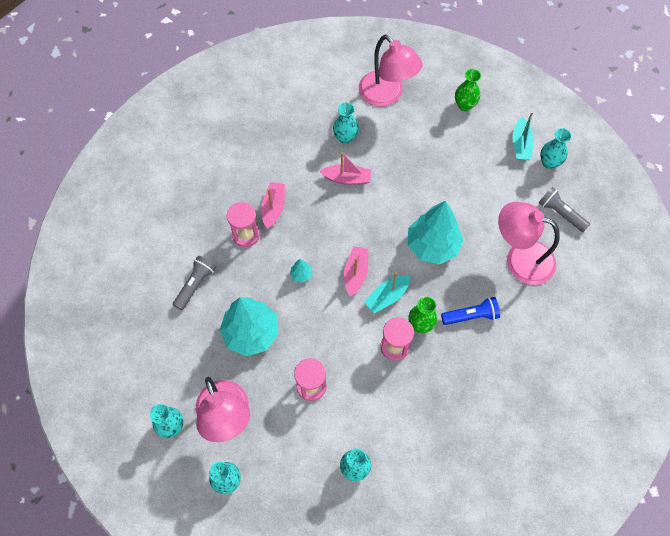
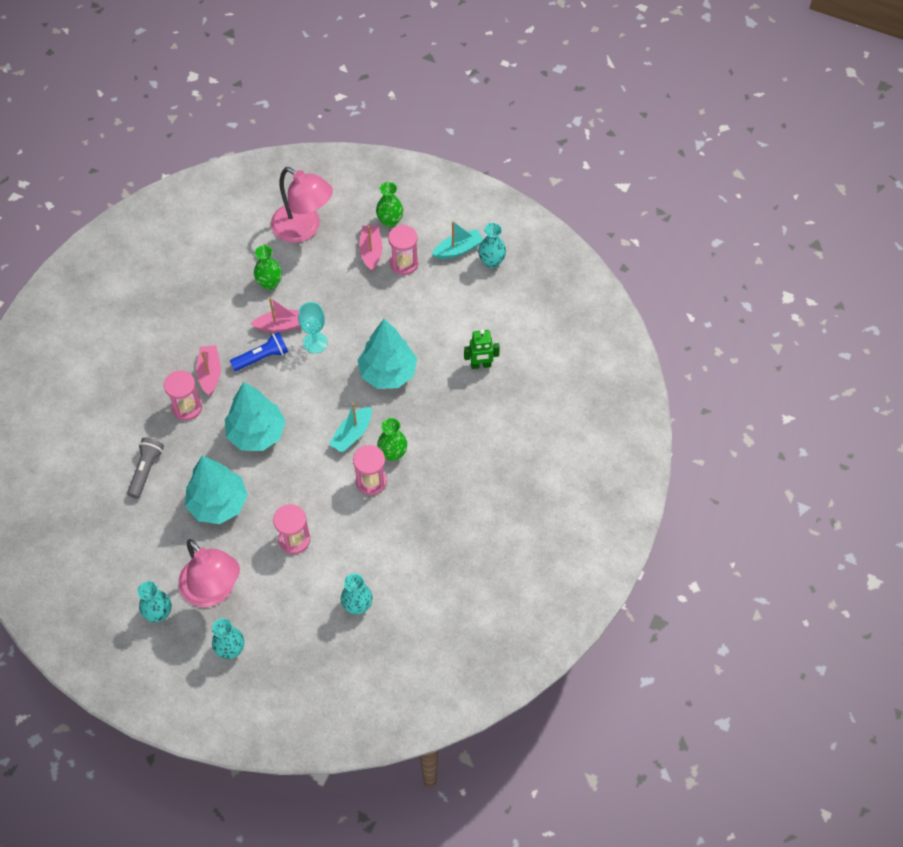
camera: 15 degrees left, 5 degrees down
(301, 274) = (257, 433): turquoise tree -> turquoise tree, size x2.49
(345, 138) = (269, 283): turquoise vase -> green vase
(355, 273) = (314, 419): pink boat -> pink boat (371, 251)
(373, 201) = (315, 342): none -> turquoise goblet
(469, 146) = (404, 263): none -> pink hourglass
(471, 316) = (443, 433): blue flashlight -> blue flashlight (262, 357)
(520, 258) = (481, 365): pink lamp -> green robot
(521, 145) = (458, 249): turquoise boat -> turquoise boat turned 105 degrees counterclockwise
(560, 213) = (513, 310): grey flashlight -> none

